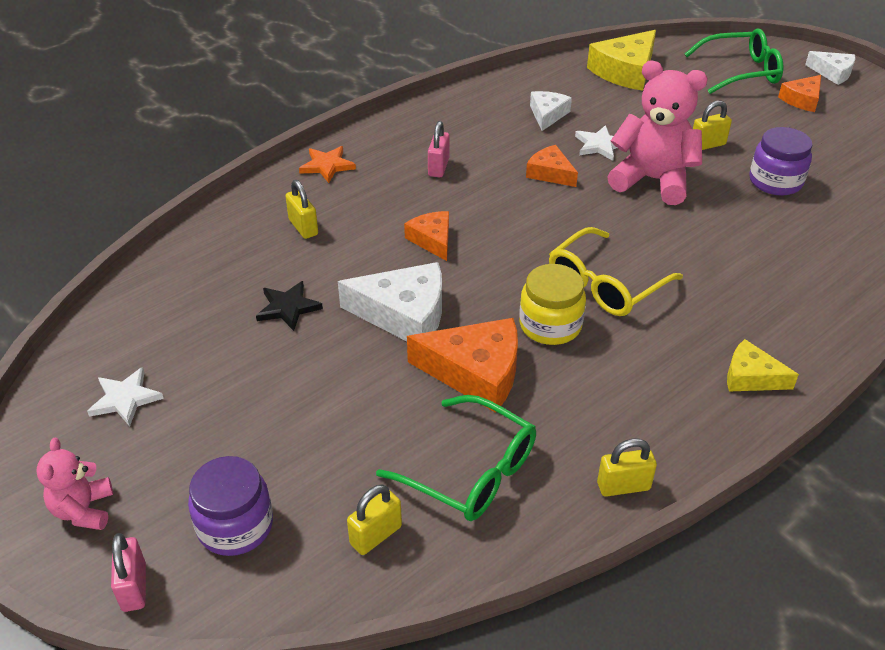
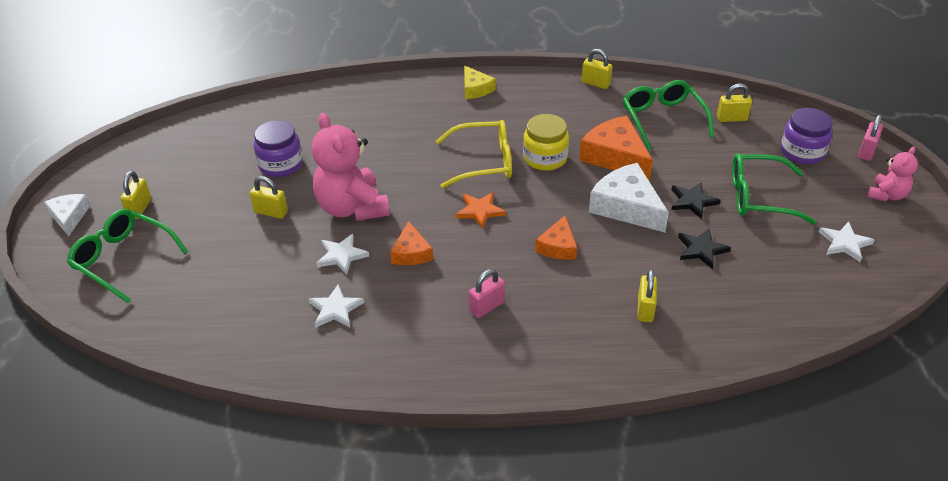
camera: 140 degrees left, 0 degrees up
(260, 410) = (759, 197): none -> green glasses
(327, 166) = (577, 363): orange star -> orange star (480, 211)
(336, 360) = (692, 201): none -> black star
(547, 115) = (335, 309): white cheese -> white star
(625, 71) = (201, 318): yellow cheese -> none
(802, 100) = (139, 208): orange cheese -> yellow padlock

